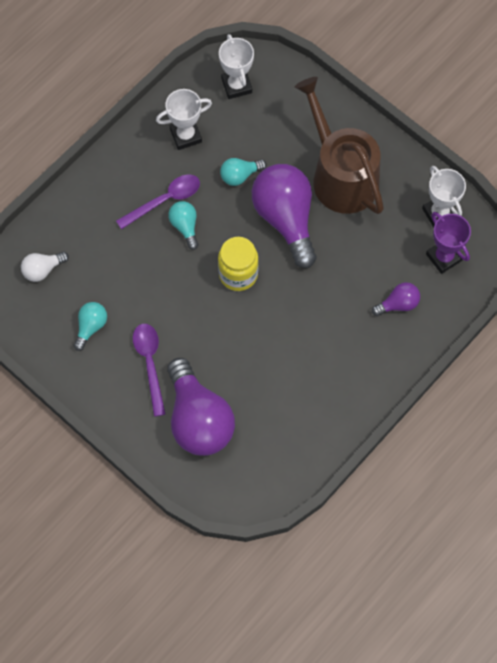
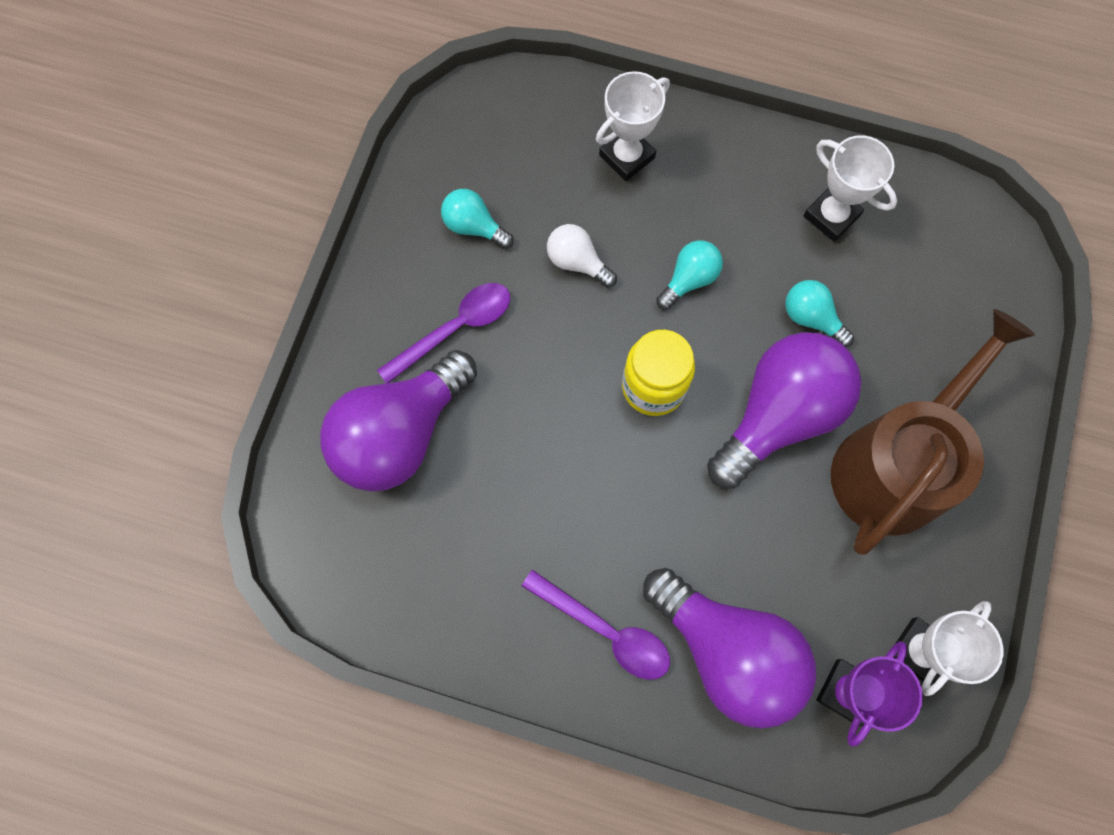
camera: 65 degrees right, 5 degrees up
(42, 270) = (527, 128): white light bulb -> white light bulb (577, 262)
(91, 327) = (474, 226): turquoise light bulb -> turquoise light bulb turned 150 degrees counterclockwise
(164, 200) = (714, 234): purple spoon -> purple spoon (606, 630)
(236, 85) = (952, 248): white trophy -> white trophy (627, 156)
(398, 304) = (728, 652): purple light bulb -> purple light bulb, size x2.14

